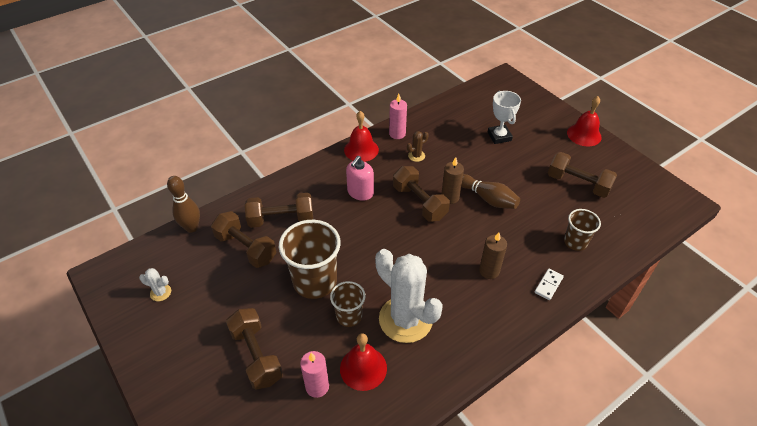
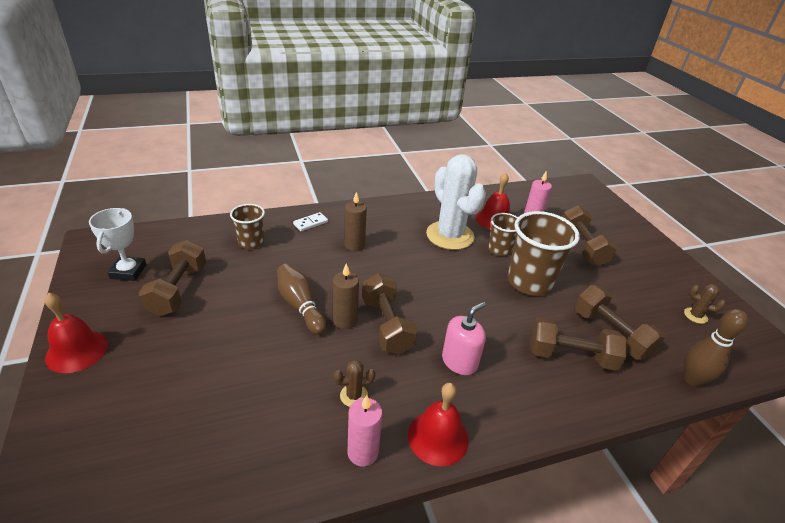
camera: 165 degrees left, 10 degrees down
(160, 292) = (695, 315): white cactus -> brown cactus
(499, 136) = (201, 389): white trophy -> white trophy (128, 271)
(578, 184) = (178, 290): brown dumbbell -> brown dumbbell turned 45 degrees clockwise

